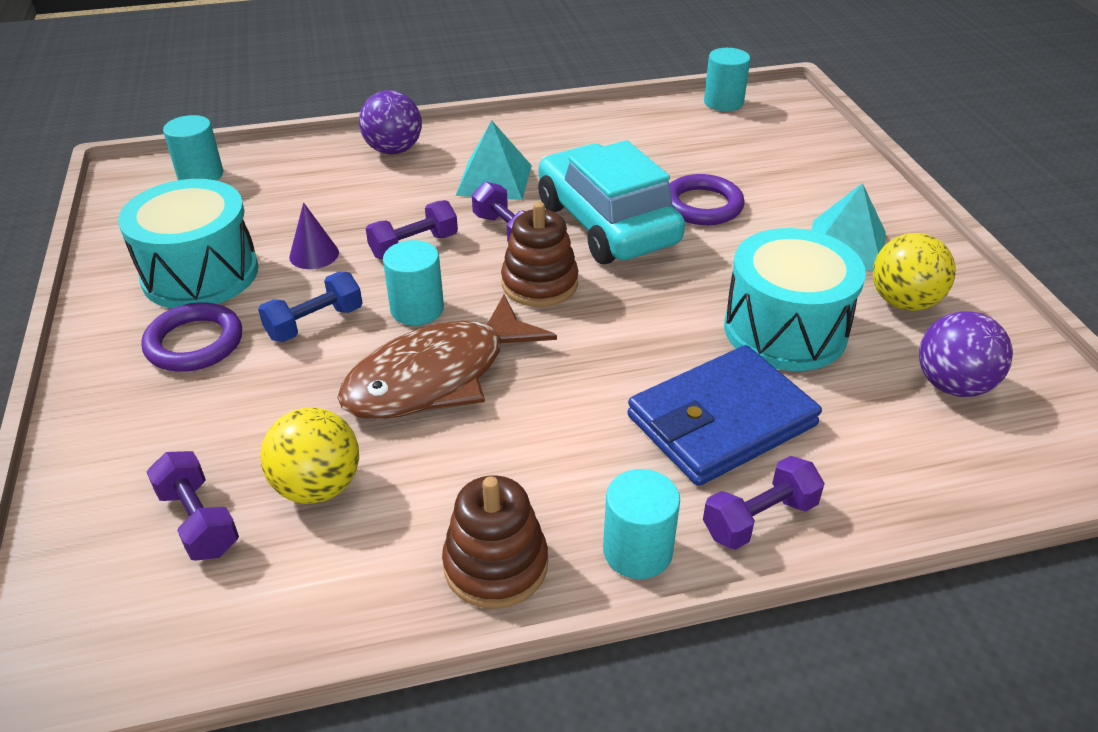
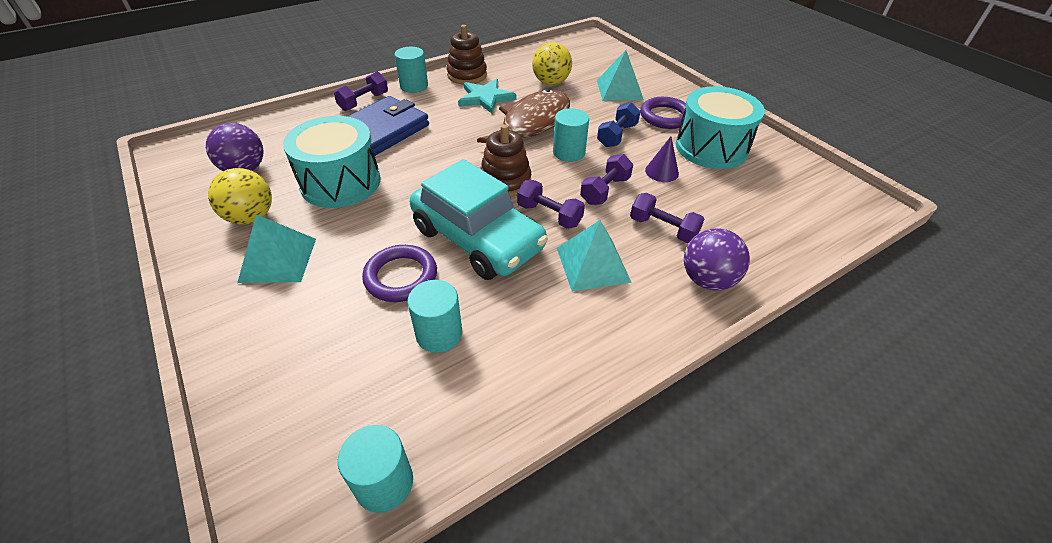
camera: 160 degrees right, 5 degrees up
(199, 428) = (619, 90): none -> turquoise pyramid
(199, 521) = (585, 68): purple dumbbell -> purple dumbbell (663, 229)
(200, 175) = (818, 215): turquoise cylinder -> turquoise cylinder (439, 334)
(488, 469) = (485, 98): none -> turquoise star

